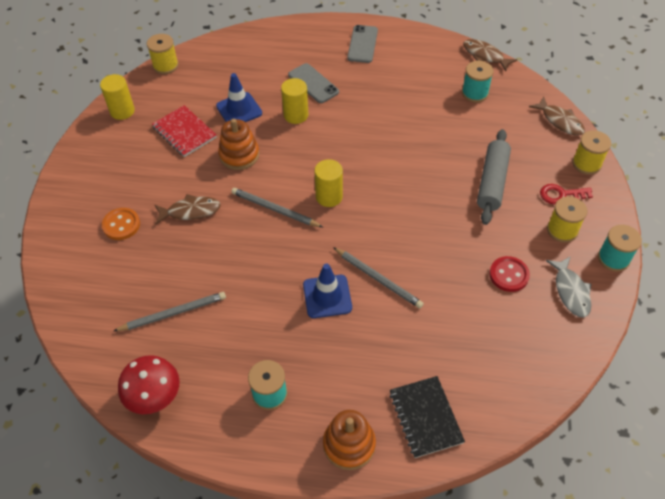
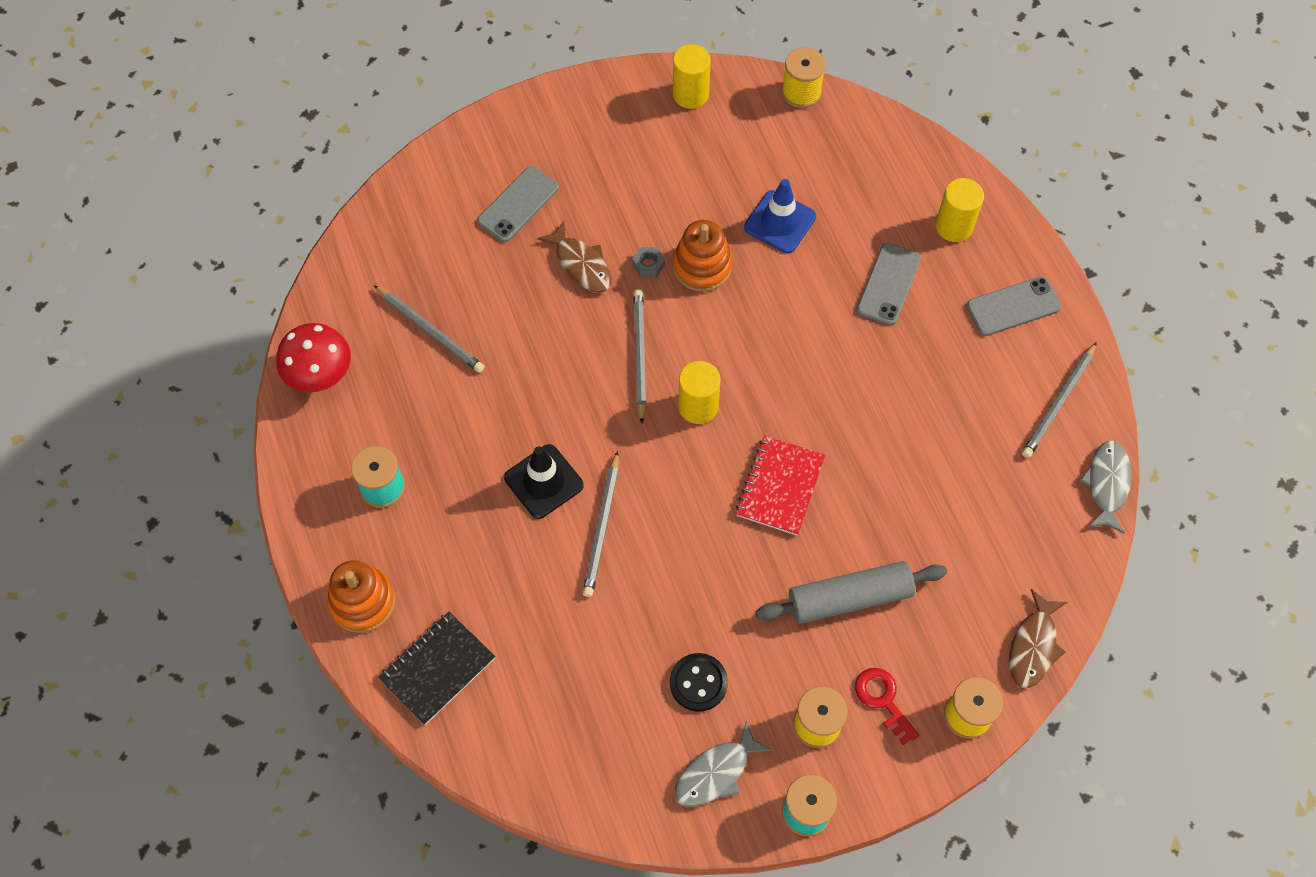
camera: 60 degrees right, 10 degrees up
(121, 225) = (518, 204): orange button -> grey phone
(184, 132) = (700, 183): red notebook -> red notebook (780, 486)
(218, 179) = (648, 265): none -> grey nut
(296, 115) = (814, 294): yellow cylinder -> yellow cylinder (954, 226)
(327, 296) = (544, 481): blue traffic cone -> black traffic cone
(428, 52) = (1058, 403): none -> grey pencil
(475, 93) = (1013, 503): turquoise spool -> none
(485, 56) = (1107, 484): brown fish -> grey fish
(509, 275) = (698, 683): red button -> black button

